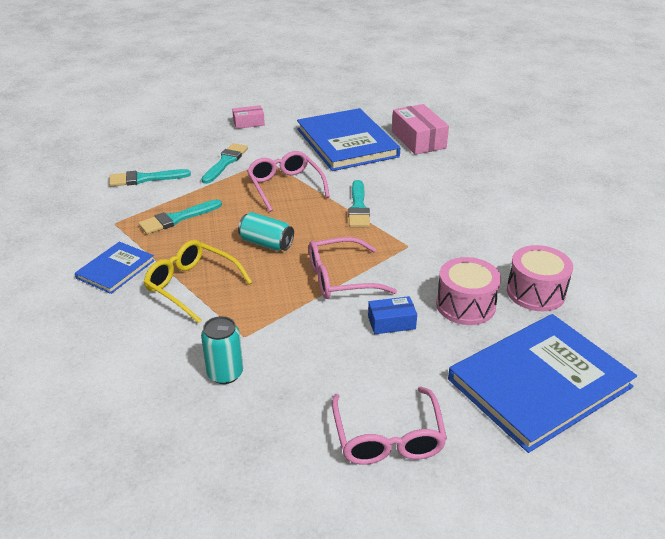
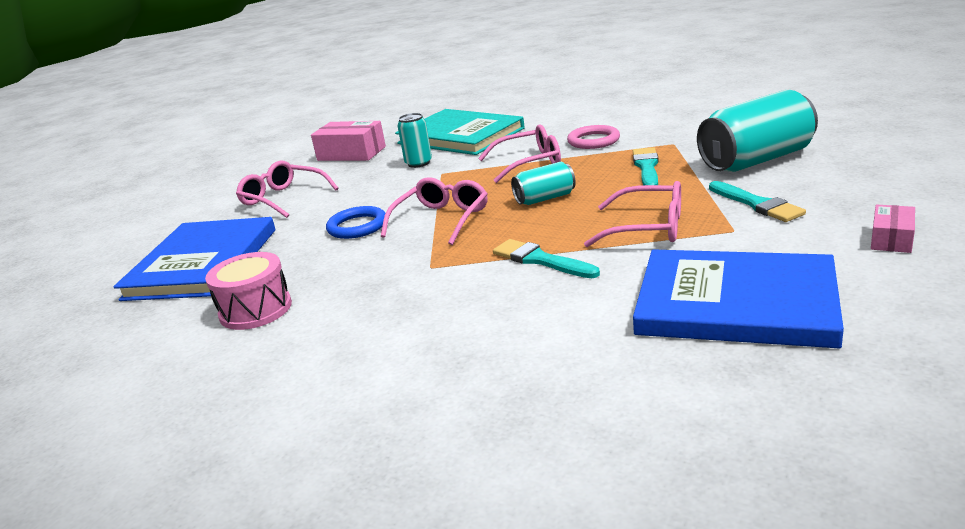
camera: 135 degrees right, 10 degrees down
(116, 269) = (593, 141): blue book -> pink ring
(118, 388) = (460, 136): none -> turquoise book
(145, 179) = (756, 160): turquoise brush -> turquoise can
(191, 285) = (530, 163): yellow glasses -> pink glasses
(391, 322) = (357, 226): blue box -> blue ring
(418, 140) = (678, 380): pink box -> pink box (351, 153)
(465, 305) = (312, 265): pink drum -> none

